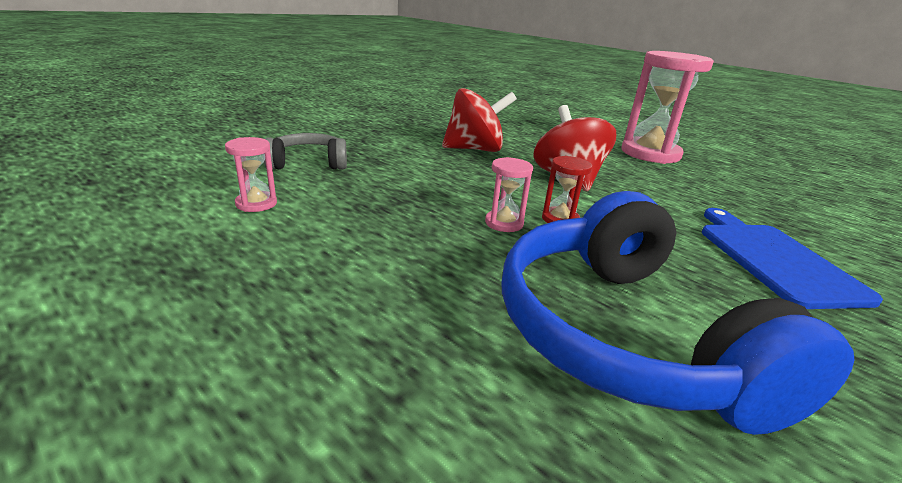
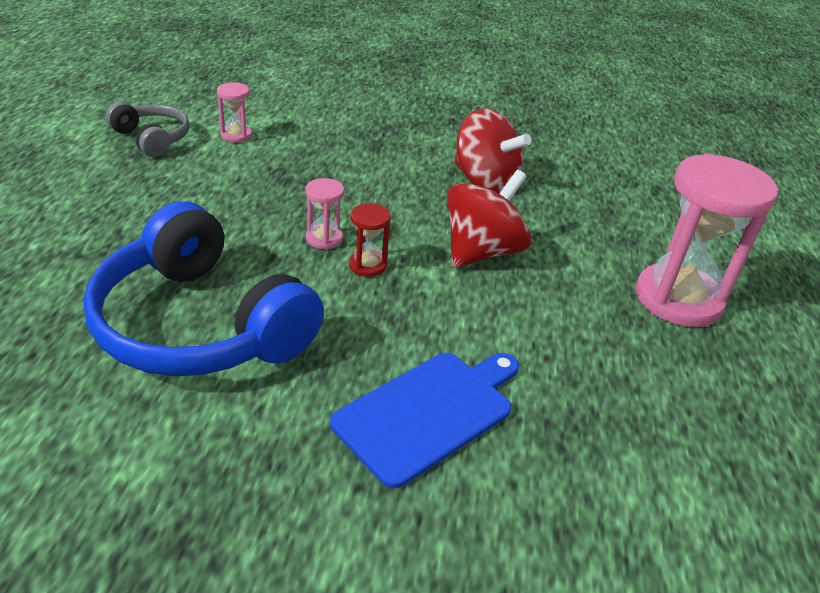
camera: 55 degrees right, 10 degrees up
(308, 163) = (328, 123): grey headphones -> grey headphones (152, 138)
(623, 335) = (200, 325): blue headphones -> blue headphones turned 90 degrees counterclockwise

